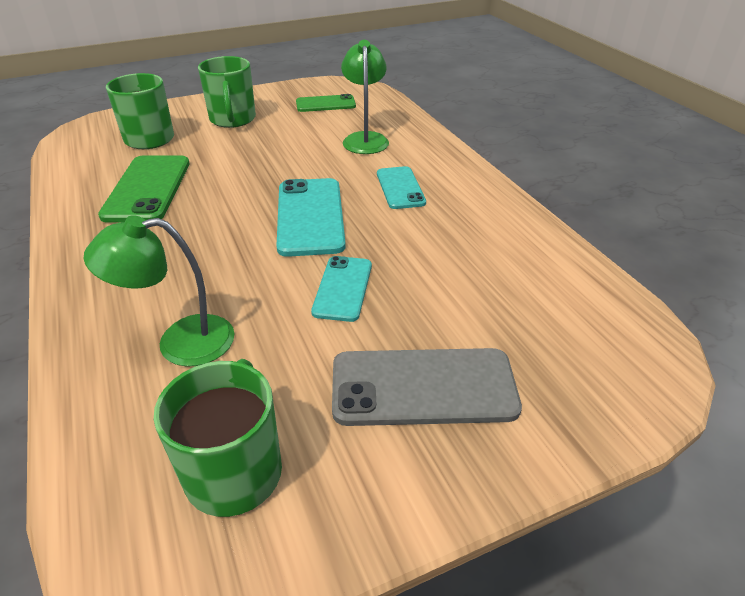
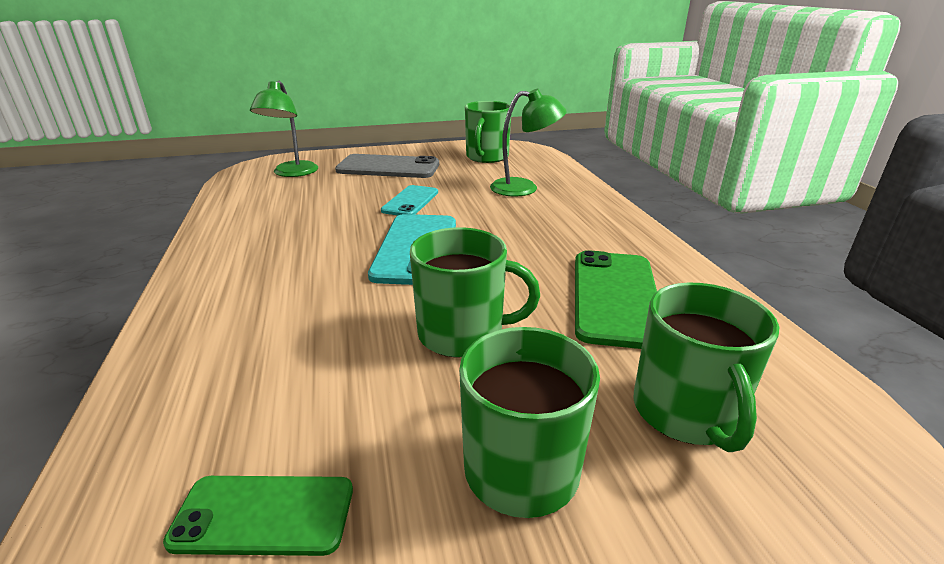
camera: 170 degrees left, 10 degrees down
(260, 158) = (463, 334): none -> green mug
(365, 139) = (269, 360): green lamp -> green lamp (292, 173)
(400, 188) = (297, 269): turquoise phone -> none

